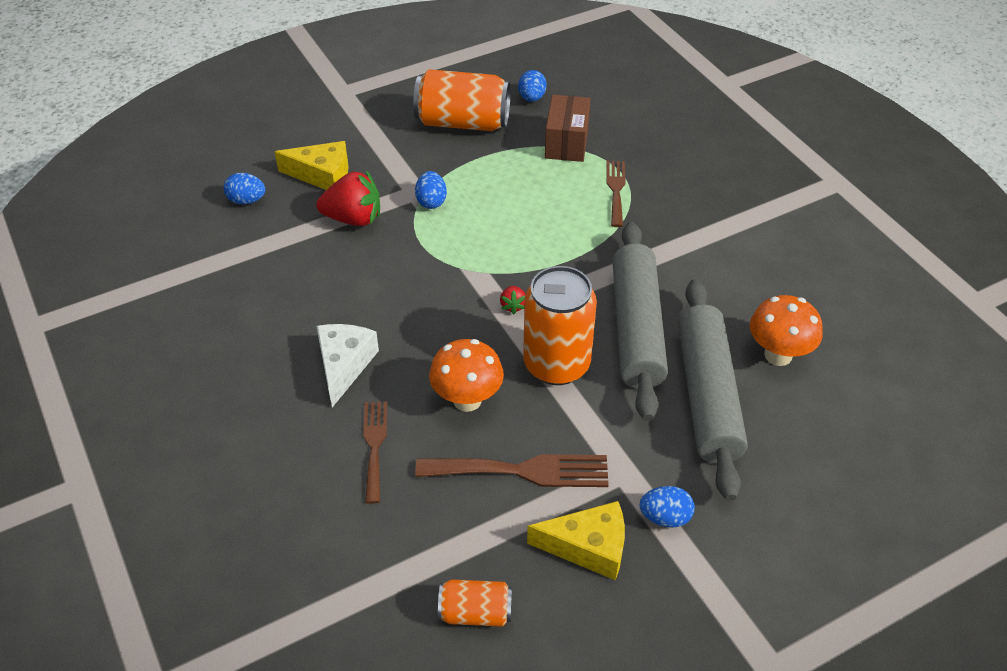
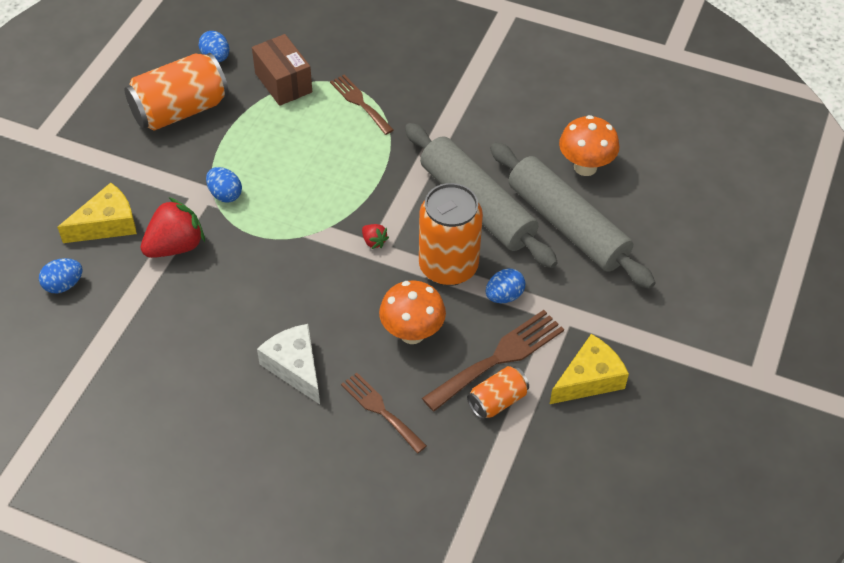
camera: 40 degrees left, 5 degrees up
(475, 612) = (561, 471): orange can -> orange can (497, 401)
(665, 517) = (616, 327): blue egg -> blue egg (504, 296)

